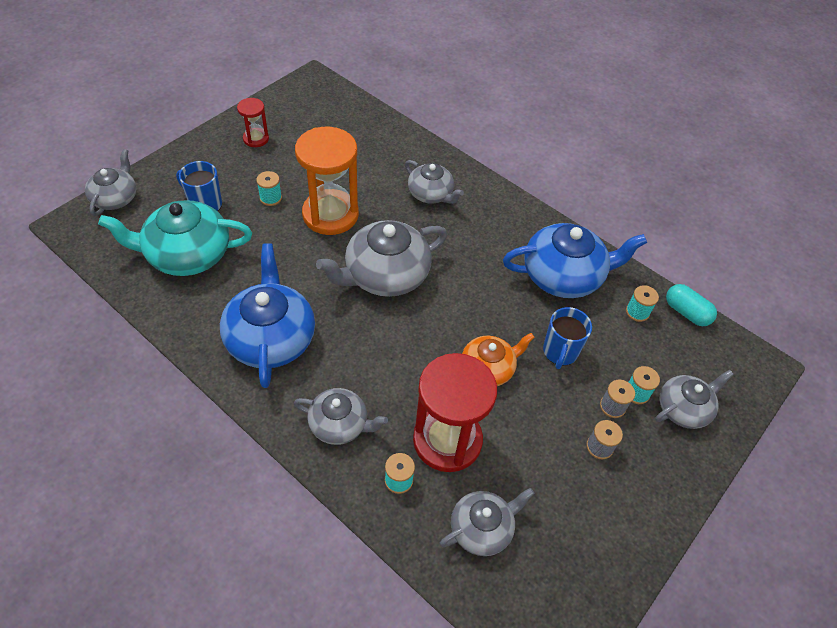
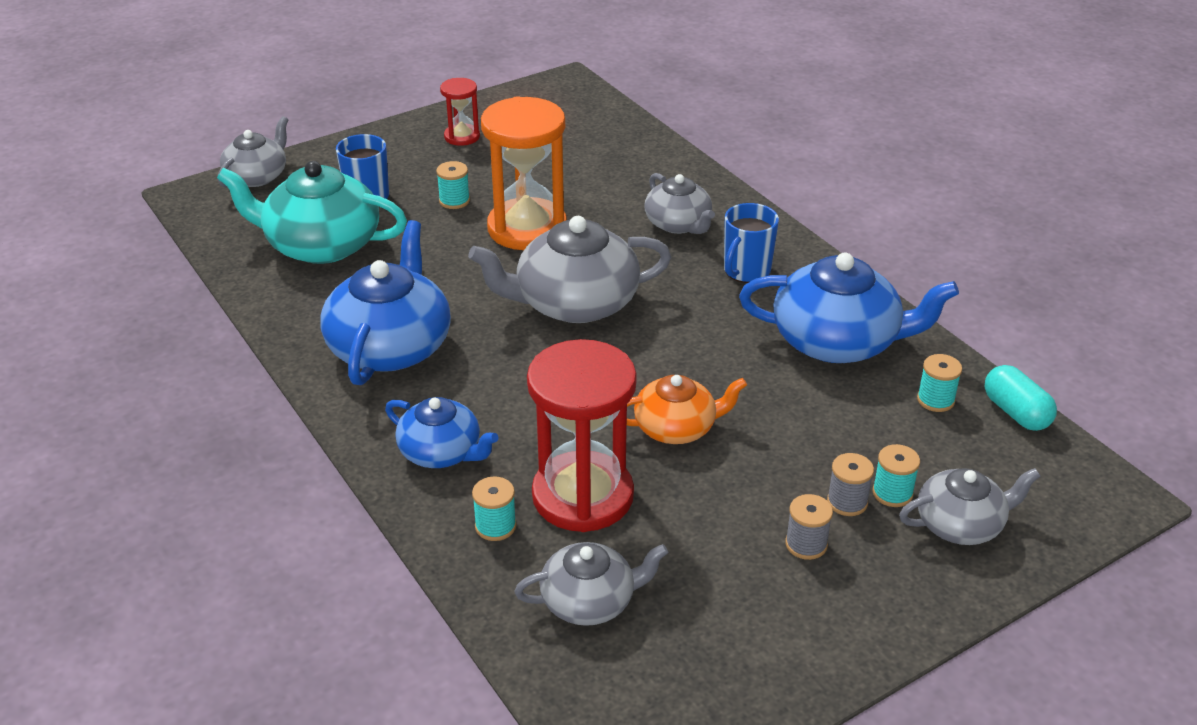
camera: 20 degrees right, 15 degrees down
(339, 424) = (441, 452): grey teapot -> blue teapot
(560, 352) = (793, 427): blue mug -> blue mug (746, 271)

